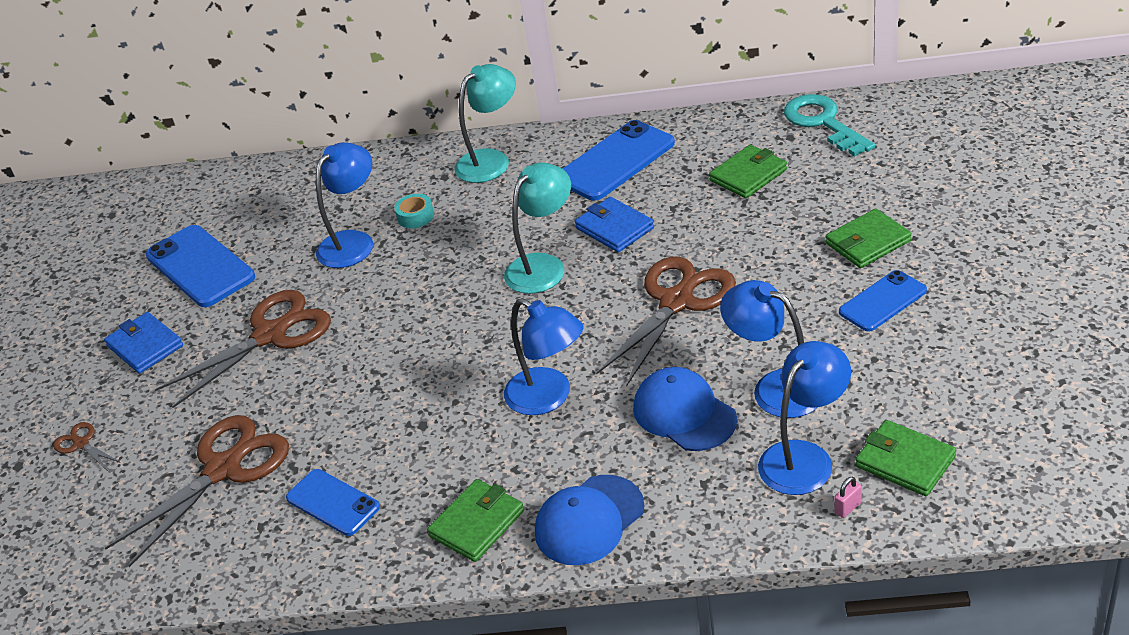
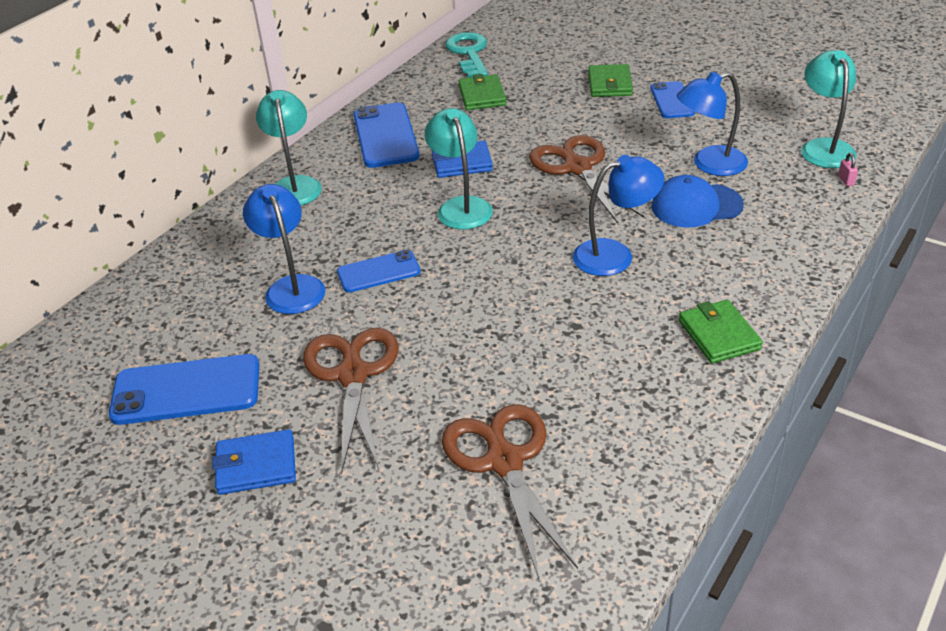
camera: 60 degrees left, 0 degrees up
(81, 444) = (351, 559): brown scissors -> none
(333, 503) = (619, 405): blue phone -> blue phone (378, 272)
(415, 216) = (308, 244): turquoise tape -> none
(589, 520) = (764, 282): blue cap -> none
(804, 457) = (786, 178): blue lamp -> none
(823, 123) = (469, 53): turquoise key -> turquoise key turned 75 degrees clockwise
(905, 461) = (824, 147): green wallet -> turquoise lamp

